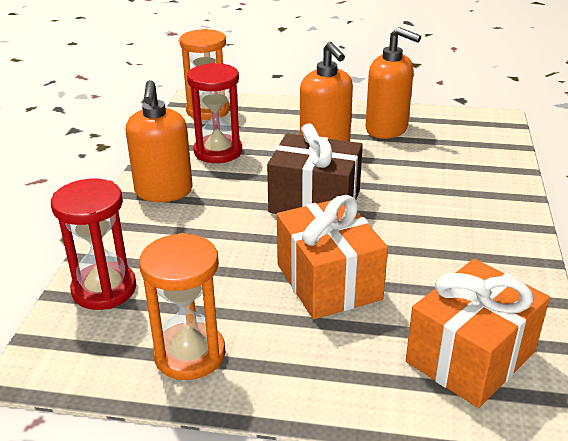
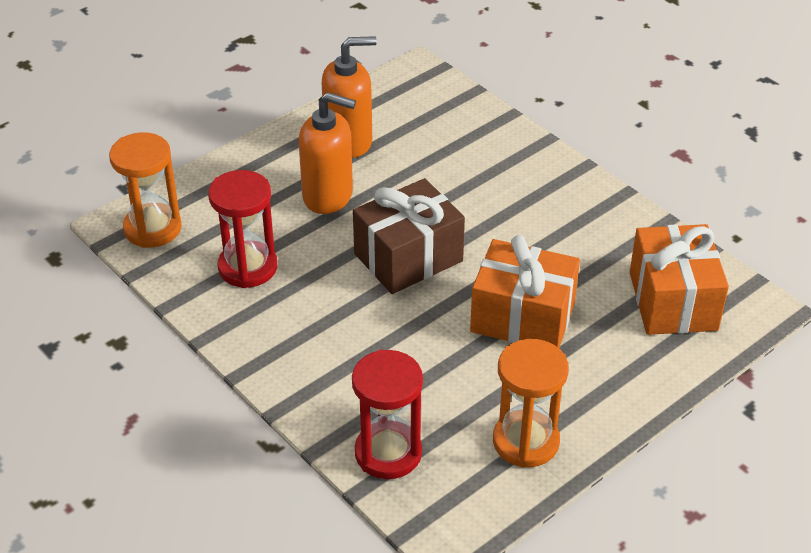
camera: 50 degrees left, 10 degrees up
(164, 192) = (275, 341): orange soap dispenser -> none

